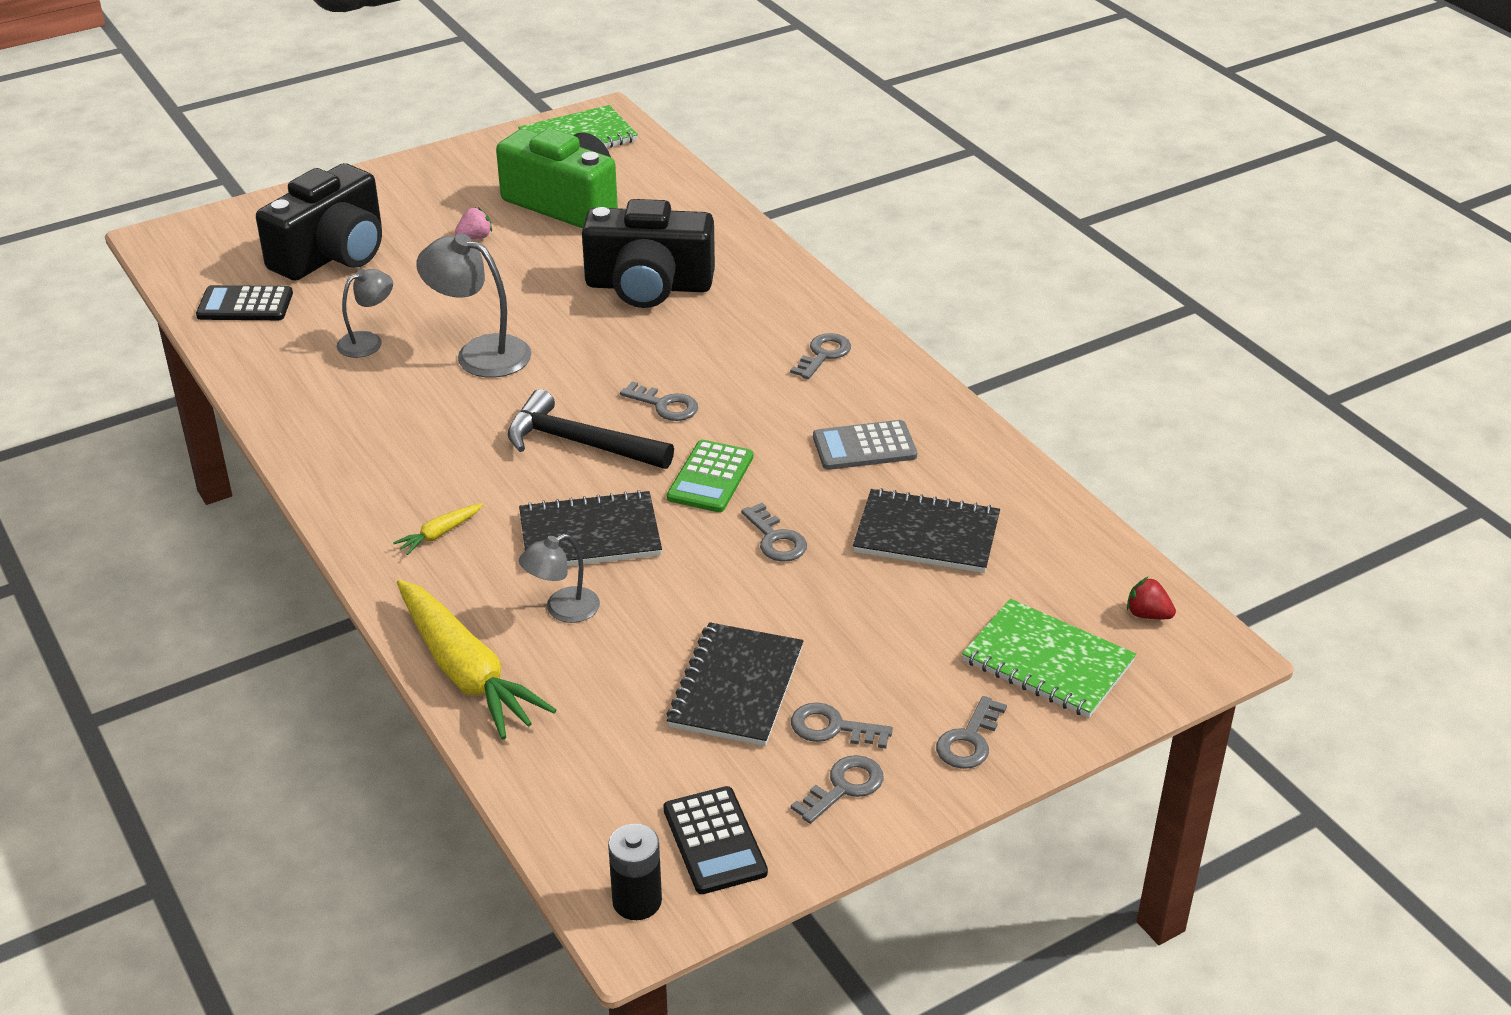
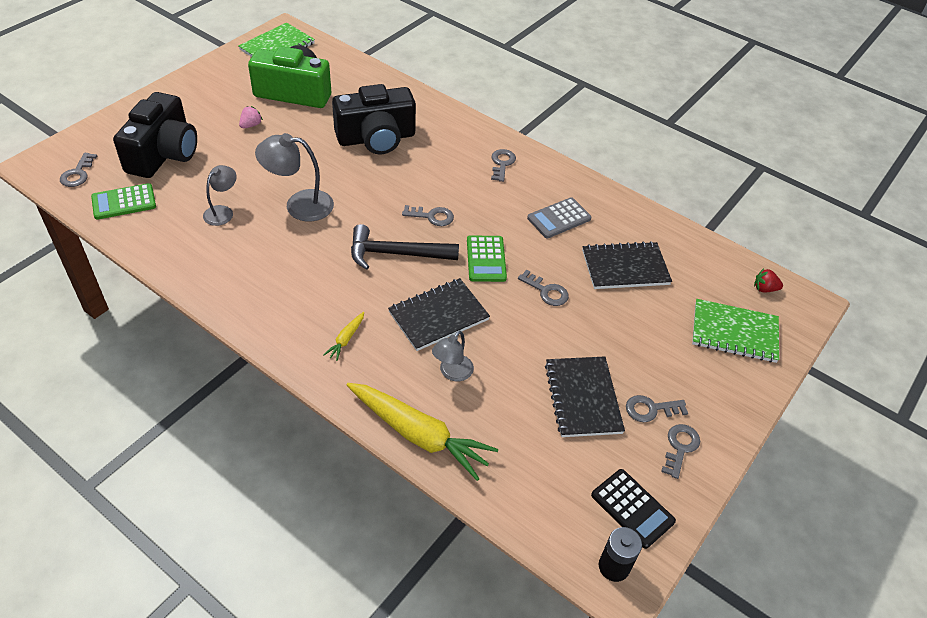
camera: 25 degrees left, 10 degrees up
(245, 305) = (124, 202): black calculator -> green calculator
(969, 740) = (725, 395): grey key -> grey key (78, 174)

